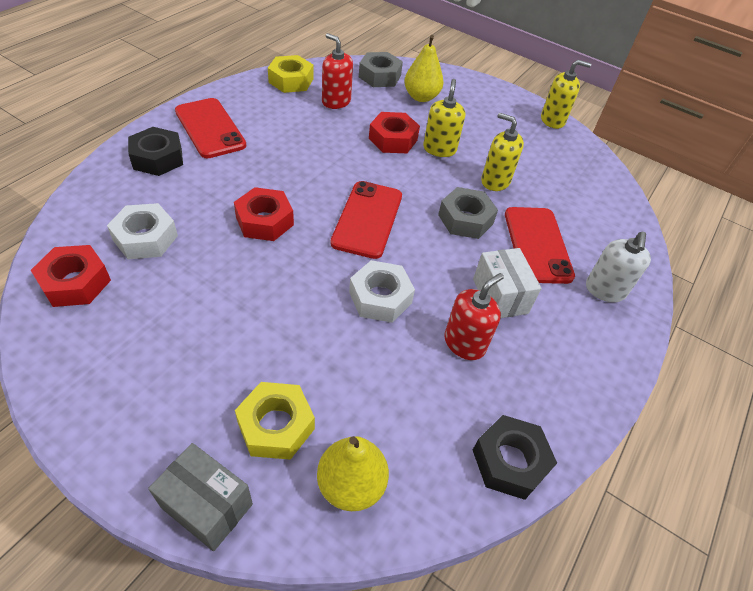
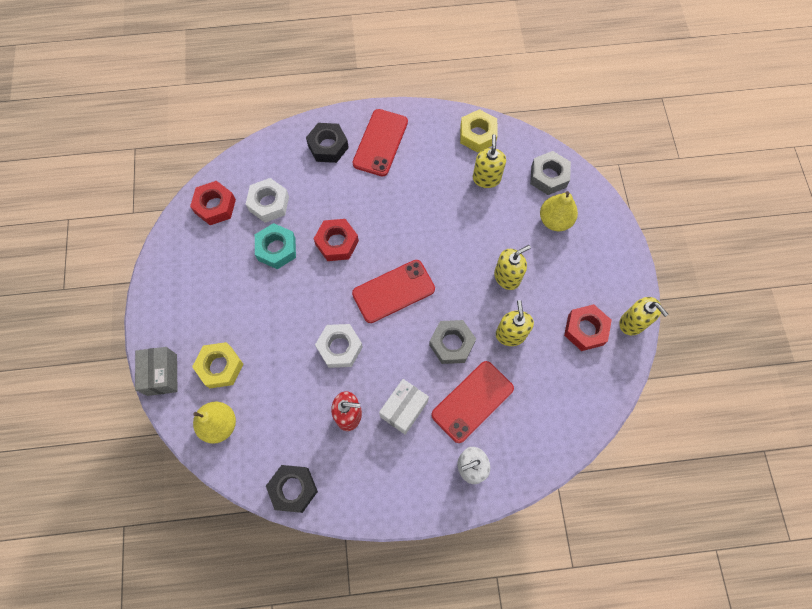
camera: 55 degrees right, 20 degrees up
(204, 268) = (276, 249): none -> turquoise nut
(336, 101) = (486, 178): red soap dispenser -> yellow soap dispenser
(393, 139) = (485, 243): red nut -> red nut (585, 330)

